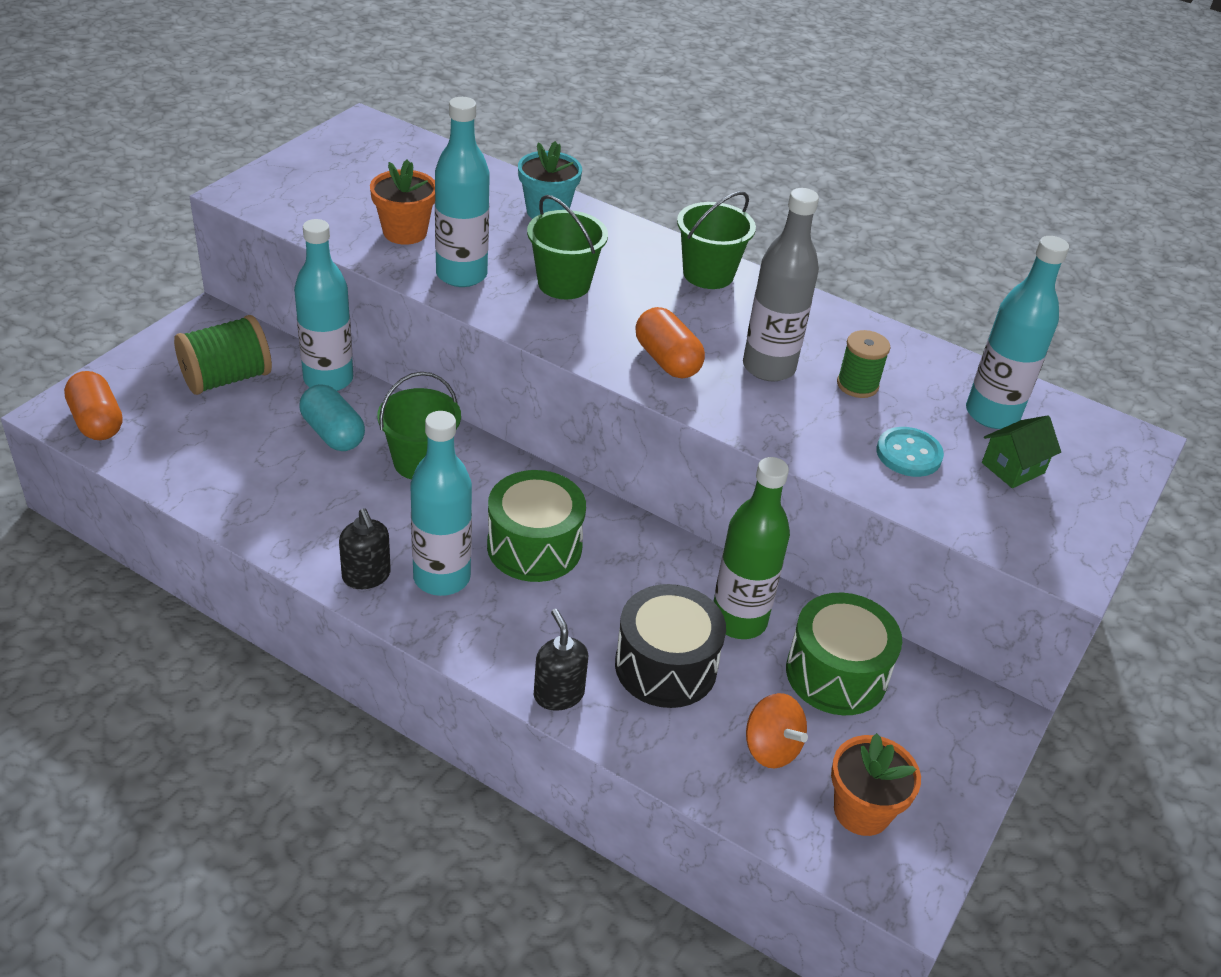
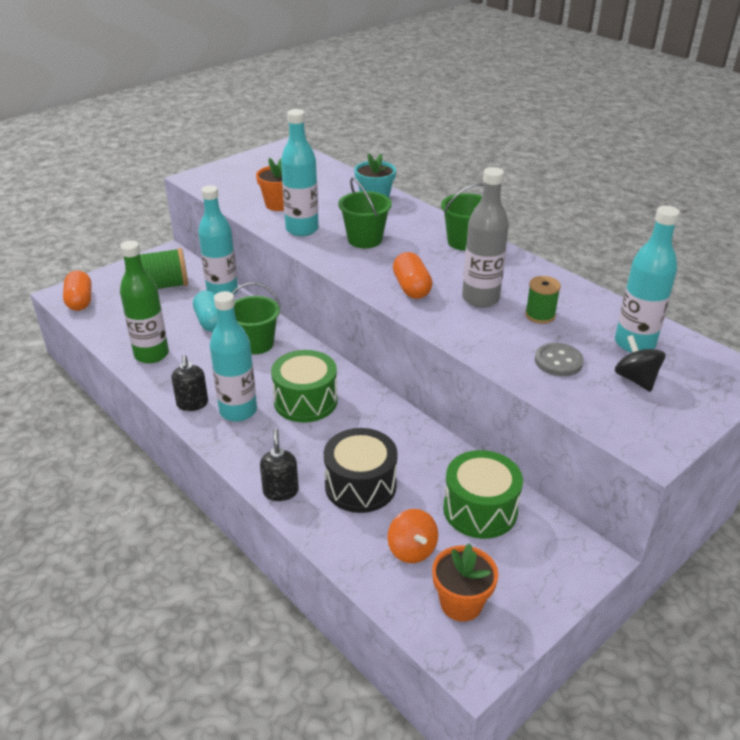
camera: 20 degrees right, 5 degrees down
(738, 620) = (424, 465): green bottle -> green bottle (151, 355)
(908, 454) = (558, 361): turquoise button -> grey button
(1013, 468) = (635, 379): green house -> black spinning top

